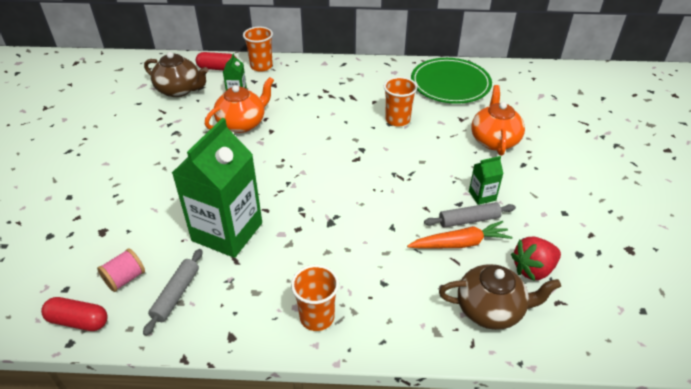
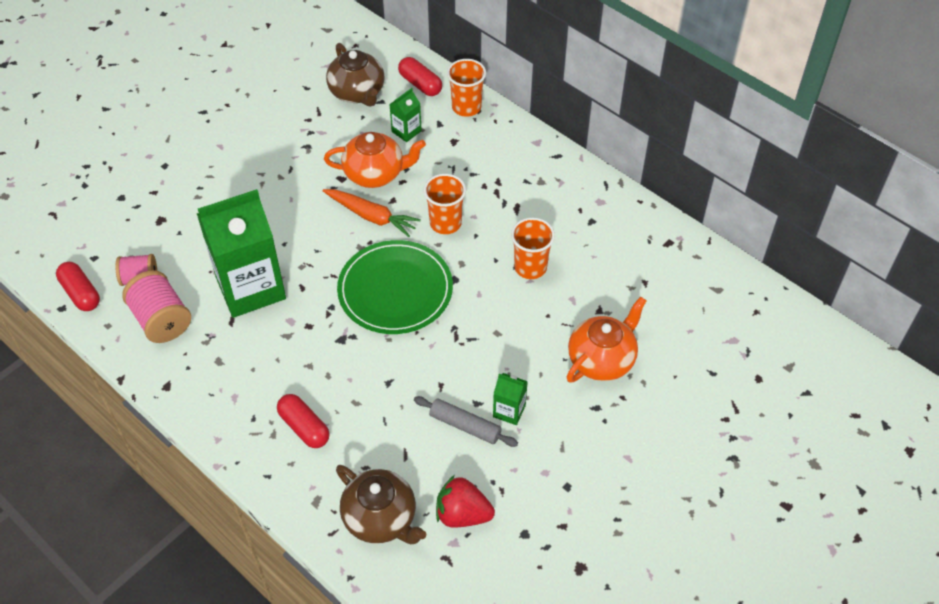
camera: 40 degrees right, 10 degrees up
(176, 295) = (162, 320): grey rolling pin -> pink spool
(317, 317) = (241, 417): orange cup -> orange cup (445, 223)
(370, 291) = (304, 427): none -> red capsule
(450, 83) = (645, 257): green plate -> green plate (395, 290)
(460, 243) = (428, 442): orange carrot -> orange carrot (371, 216)

